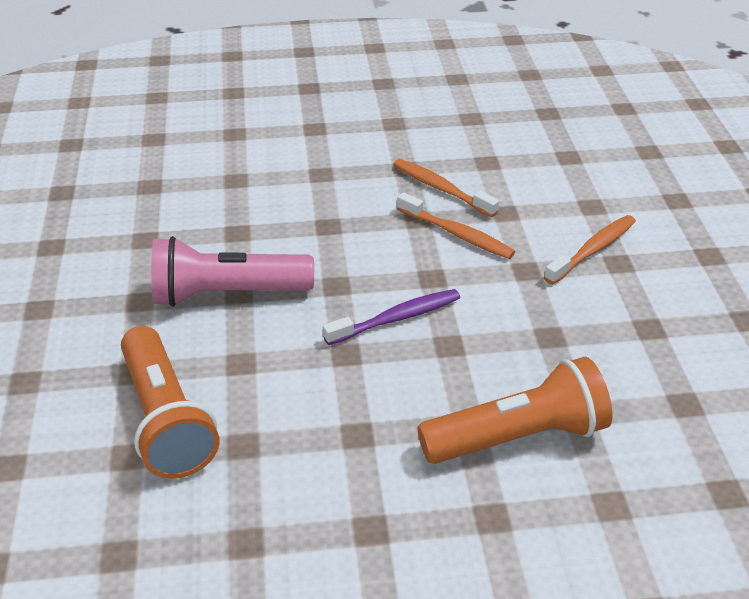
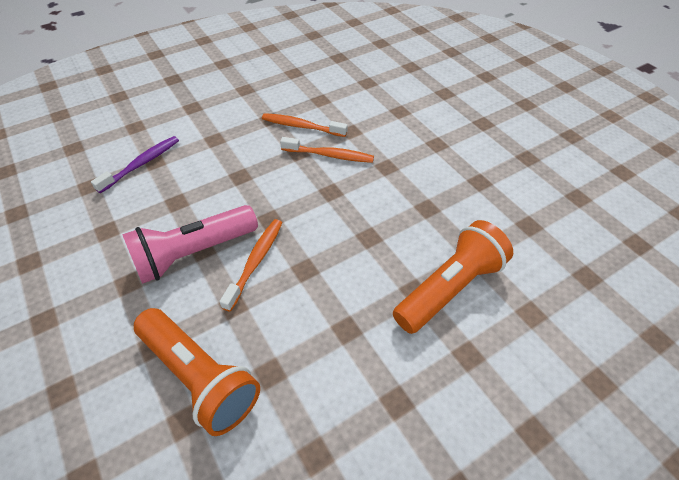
camera: 25 degrees left, 10 degrees up
(396, 318) = (324, 230): purple toothbrush -> purple toothbrush (142, 164)
(592, 250) = (417, 140): orange toothbrush -> orange toothbrush (255, 262)

